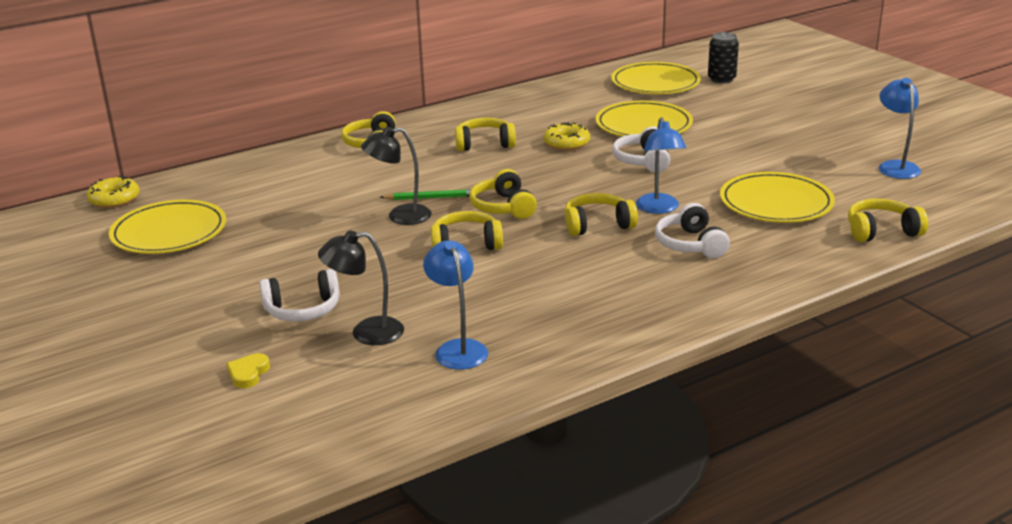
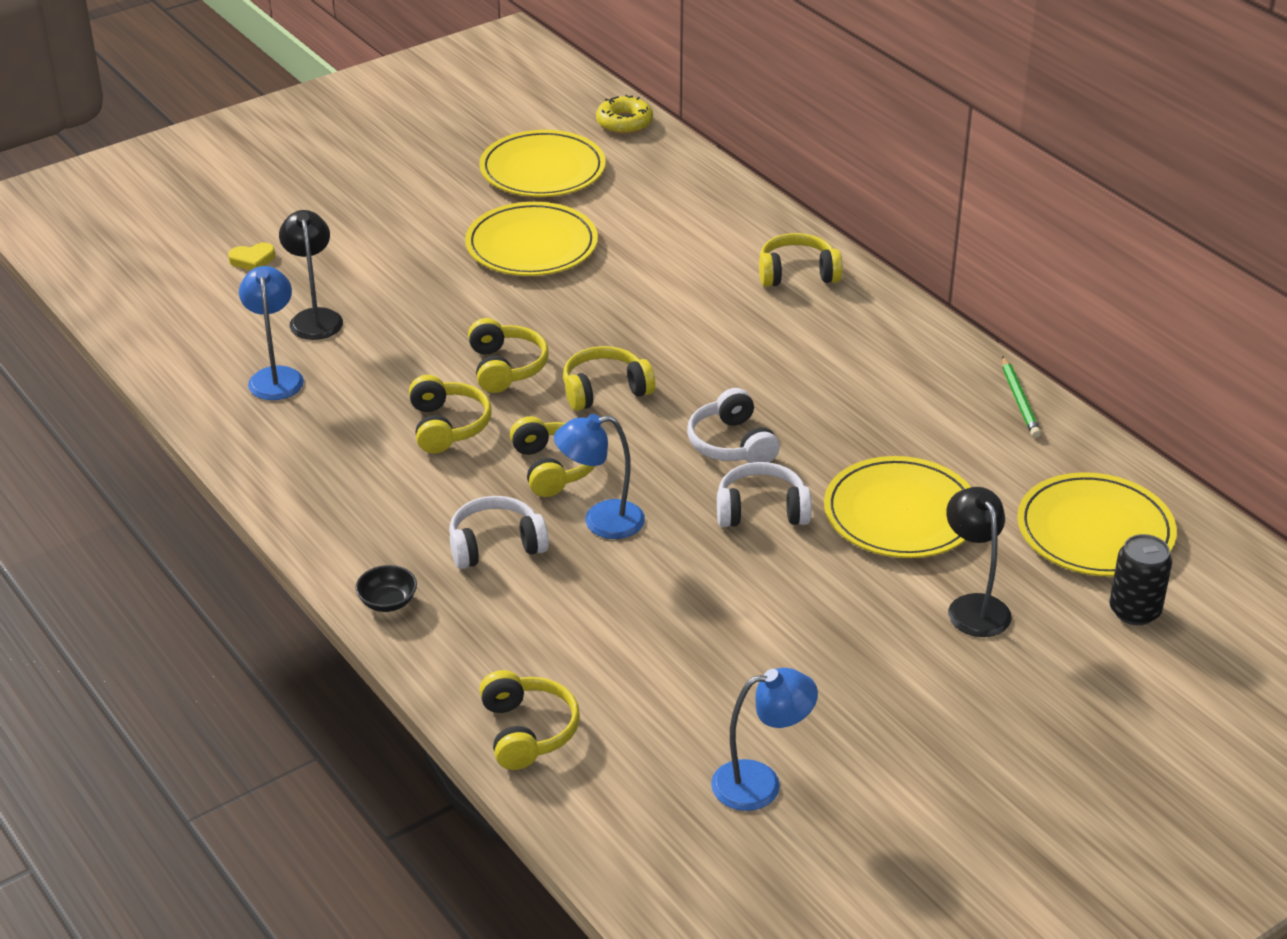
camera: 85 degrees right, 10 degrees up
(248, 373) = (252, 260): yellow heart -> yellow heart turned 150 degrees clockwise
(303, 310) = (365, 274): white headphones -> white headphones (732, 444)
(400, 216) = (579, 314): black lamp -> black lamp (973, 606)
(431, 198) = (631, 333): green pencil -> green pencil (1019, 400)
(458, 348) = (275, 376): blue lamp -> blue lamp turned 75 degrees counterclockwise
(484, 144) = (807, 365): yellow headphones -> yellow headphones (447, 426)
(566, 143) = (820, 438): yellow donut -> none
(763, 283) = (387, 602): none -> black bowl
(776, 203) = (621, 634): yellow plate -> yellow plate (531, 245)

